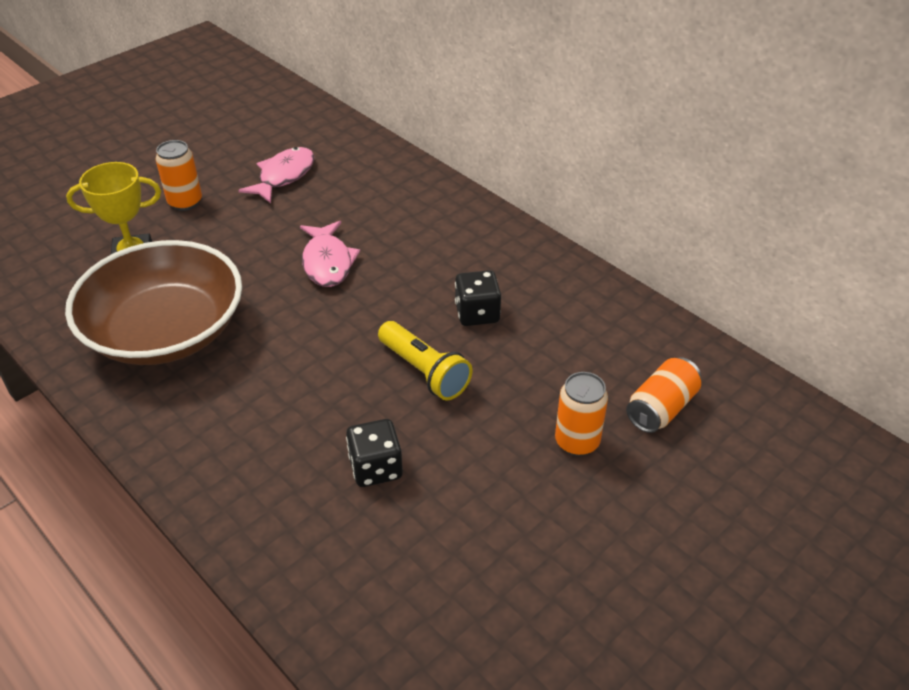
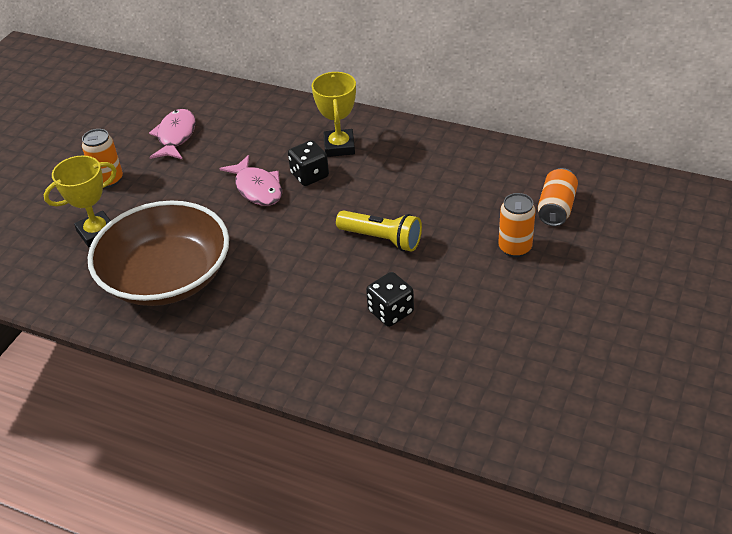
camera: 20 degrees left, 0 degrees up
(448, 243) = (339, 146): none -> yellow trophy
(477, 313) = (393, 188): black dice -> black dice (309, 175)

